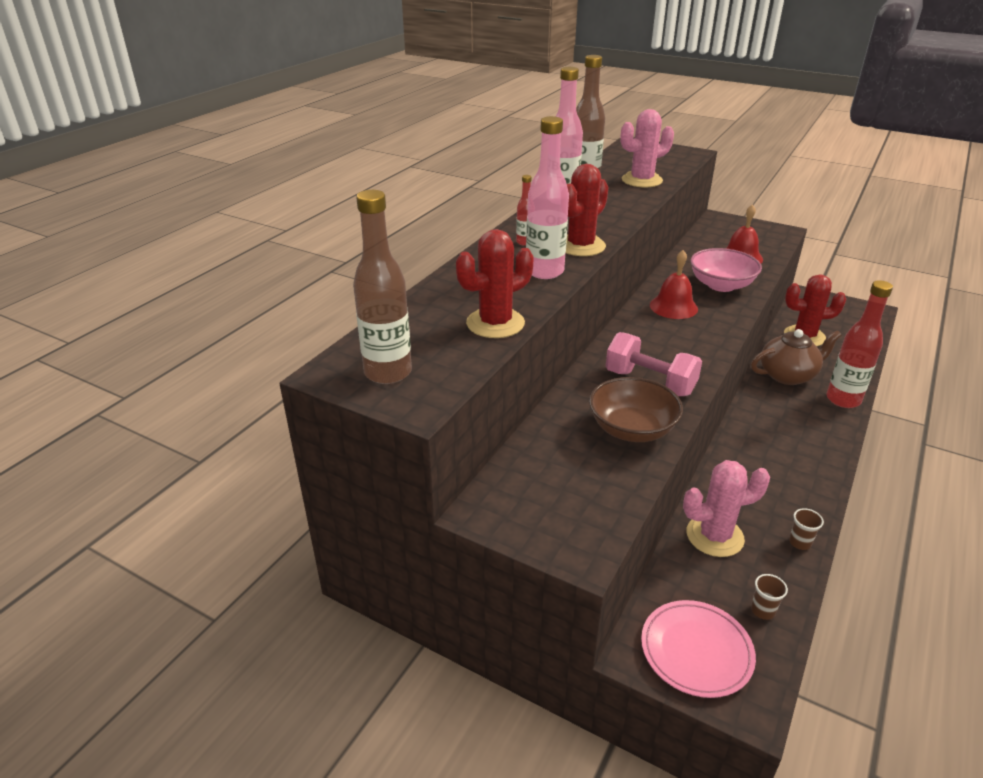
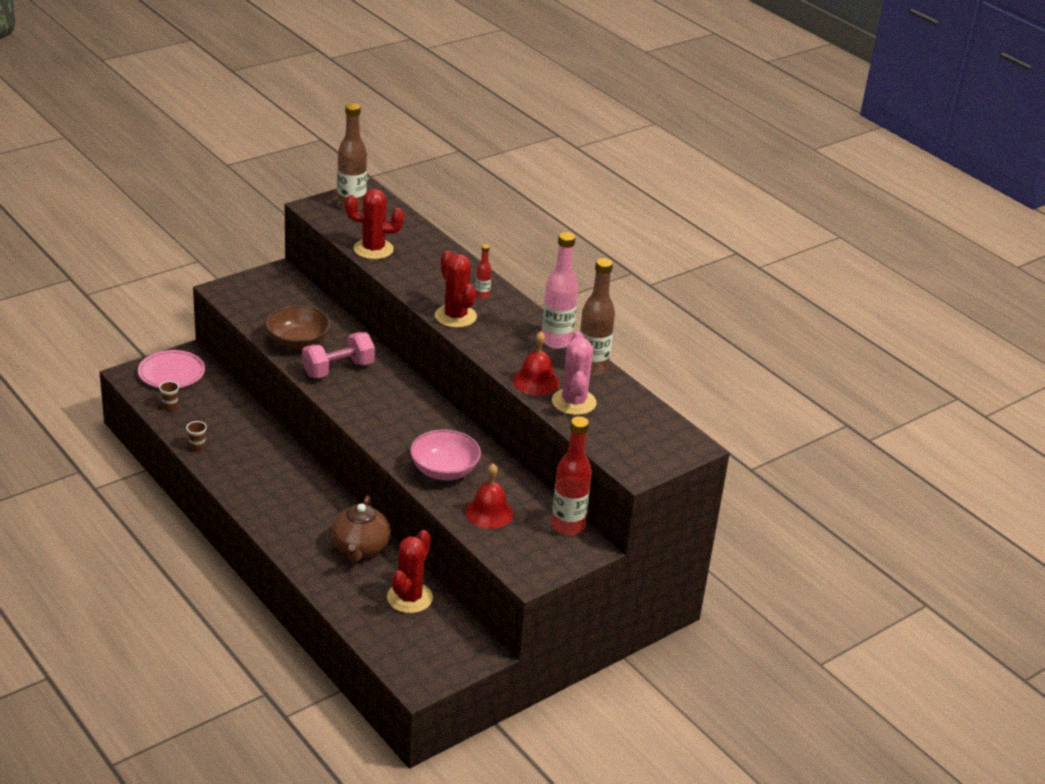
camera: 110 degrees right, 0 degrees up
(495, 323) = (373, 249): red cactus -> red cactus turned 75 degrees counterclockwise
(544, 272) = (426, 287): pink bottle -> none
(673, 307) = (428, 426): red bell -> red bell (536, 381)
(714, 536) = (234, 416): pink cactus -> none
(843, 400) = (303, 559): red bottle -> red bottle (567, 526)

